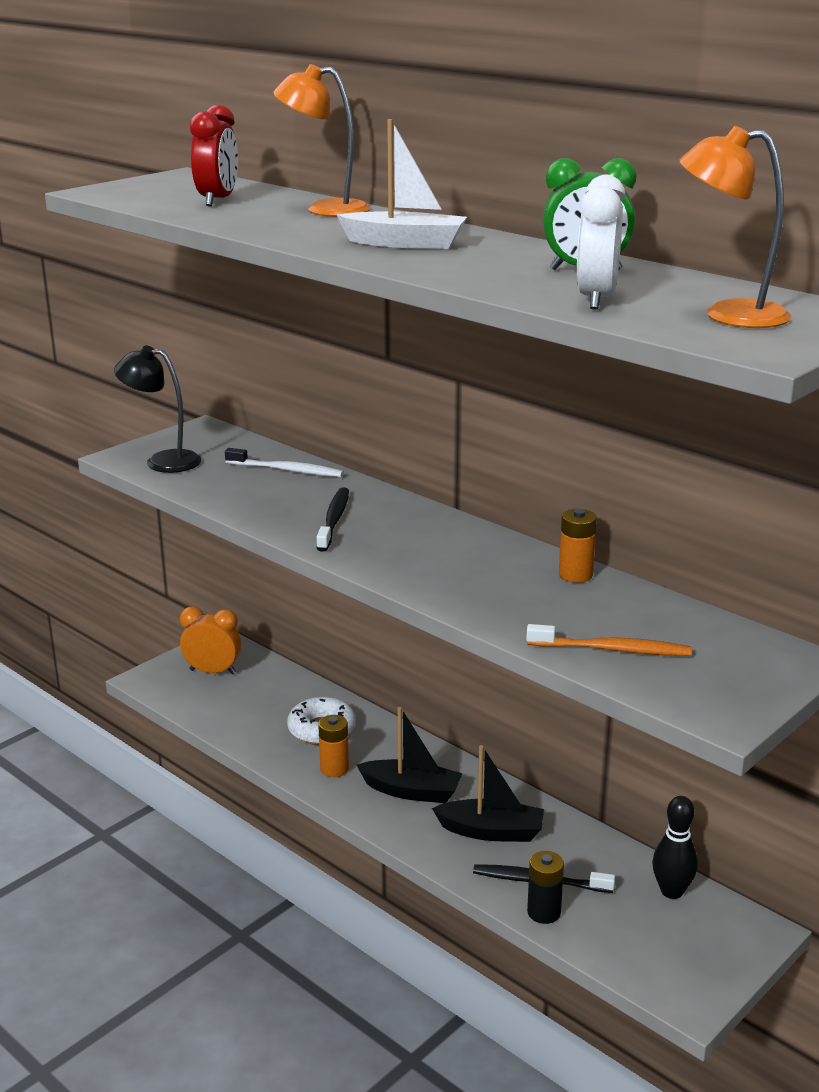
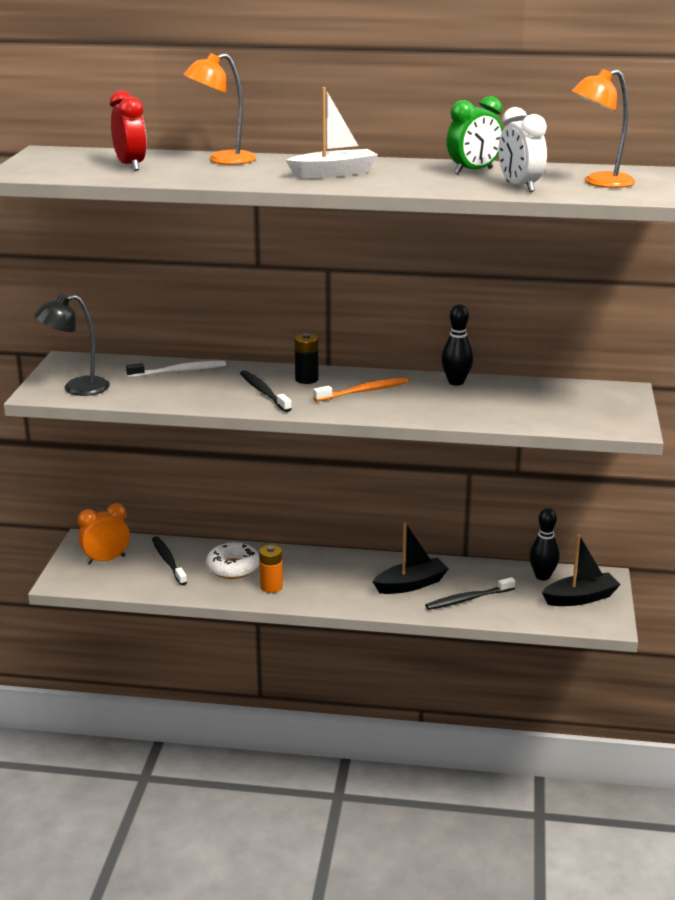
camera: 35 degrees left, 0 degrees up
(268, 696) = (168, 561): none -> black toothbrush
(411, 791) = (336, 581): black boat -> black boat (580, 598)
(544, 912) = (489, 614): black battery -> black battery (306, 379)
(575, 575) = (456, 382): orange battery -> black bowling pin
(611, 649) = (532, 414): orange toothbrush -> orange toothbrush (363, 391)

